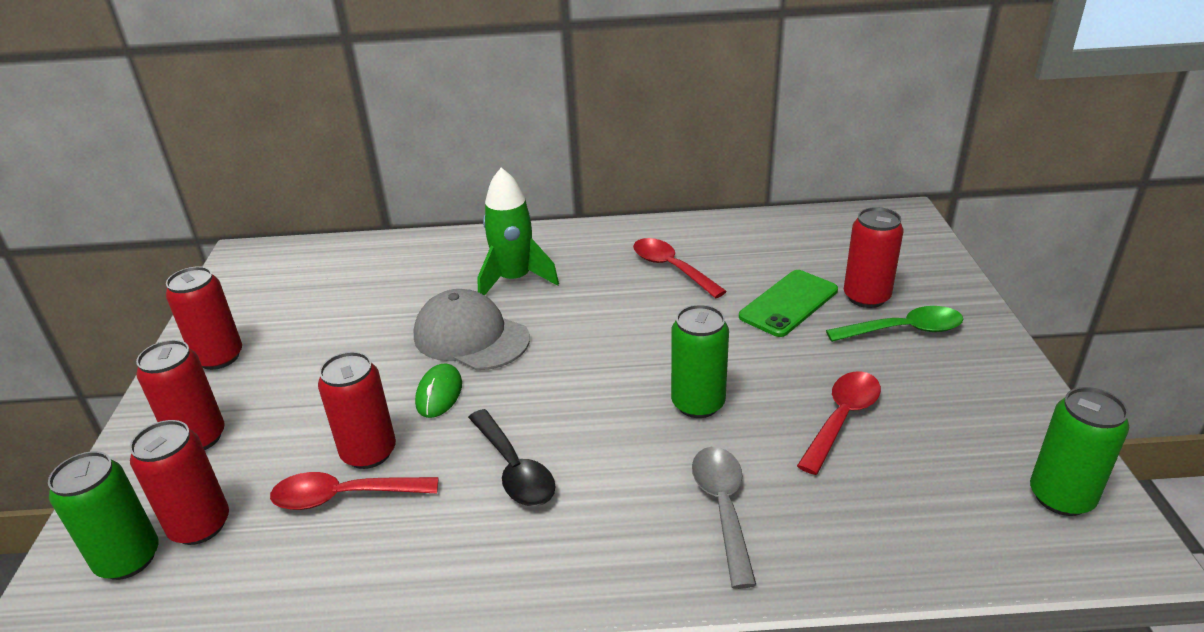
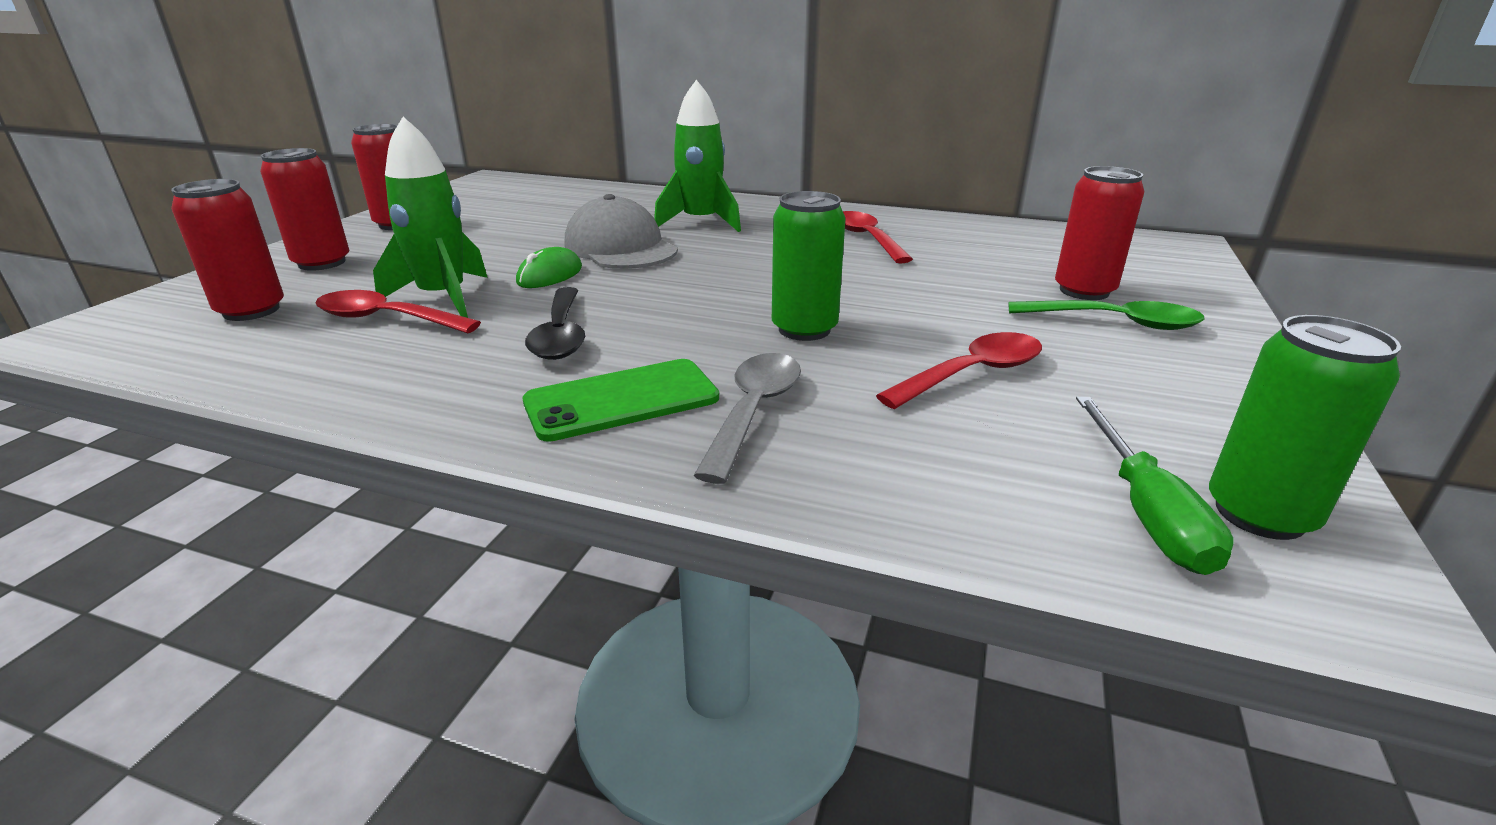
camera: 20 degrees right, 5 degrees down
(128, 559) = (173, 317): green can -> none
(369, 452) = (443, 297): red can -> green rocket
(788, 303) = (980, 280): green phone -> green phone (622, 400)
(1003, 517) = (1145, 511): none -> green screwdriver

